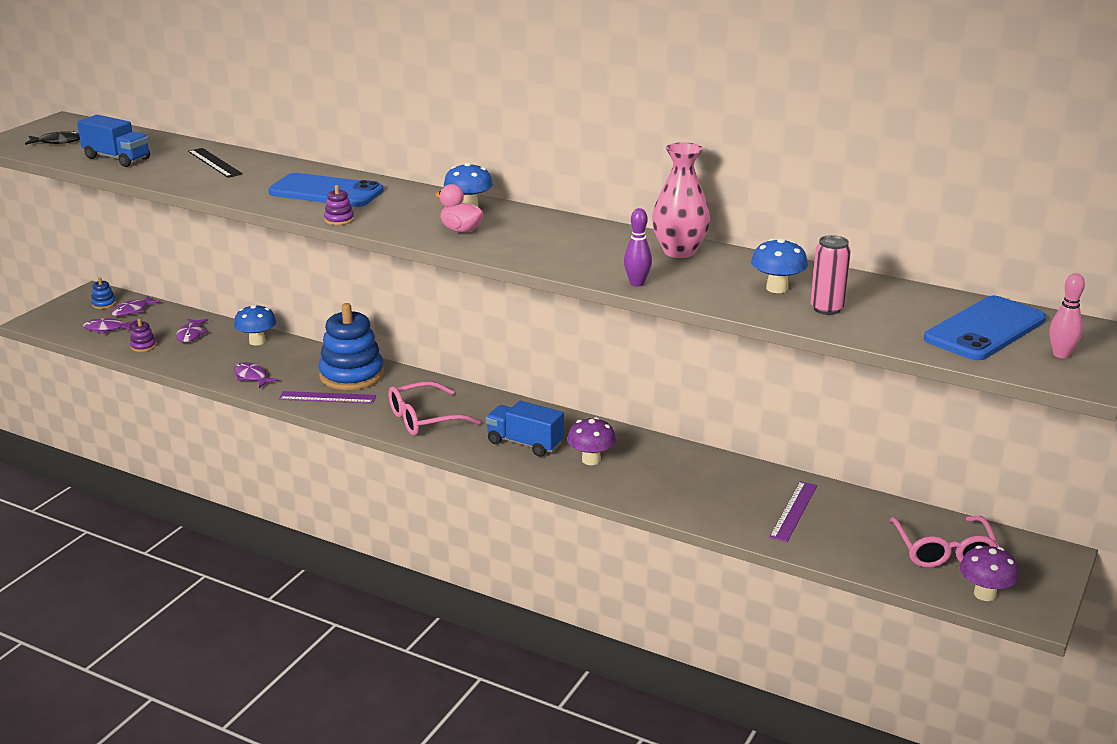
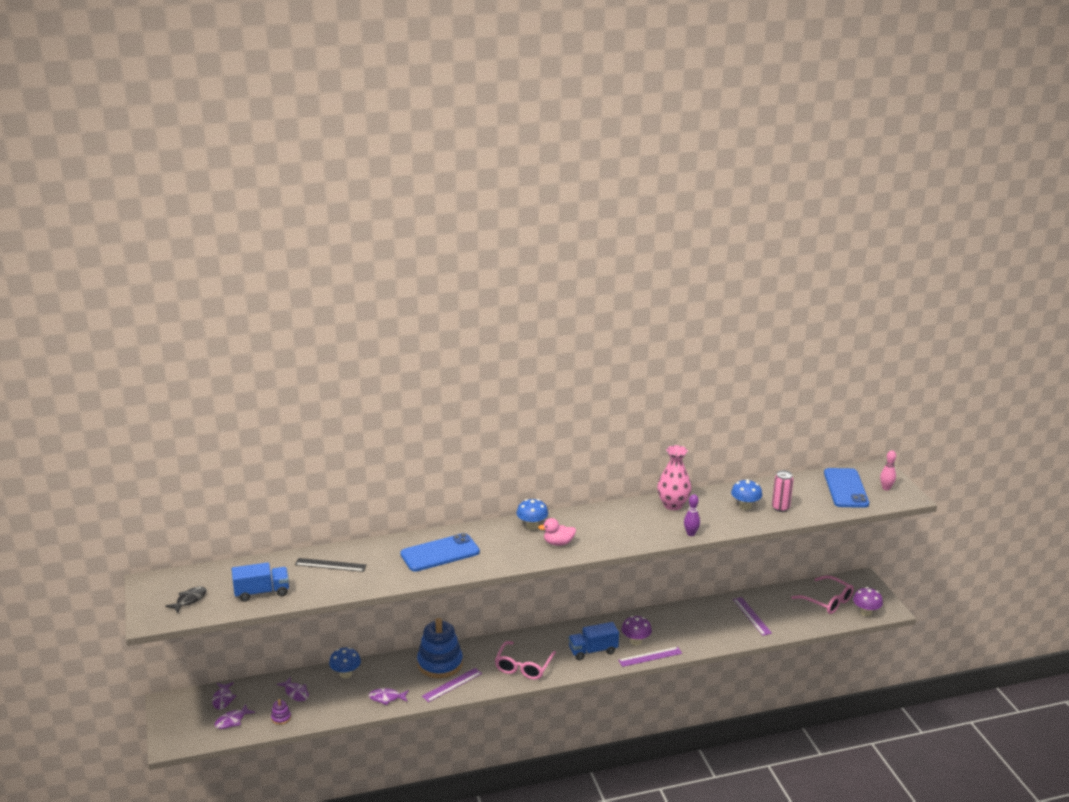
camera: 45 degrees left, 0 degrees up
(104, 304) = (193, 706): blue stacking toy -> none
(339, 219) = (487, 568): purple stacking toy -> none
(579, 482) = (650, 657): none -> purple ruler

